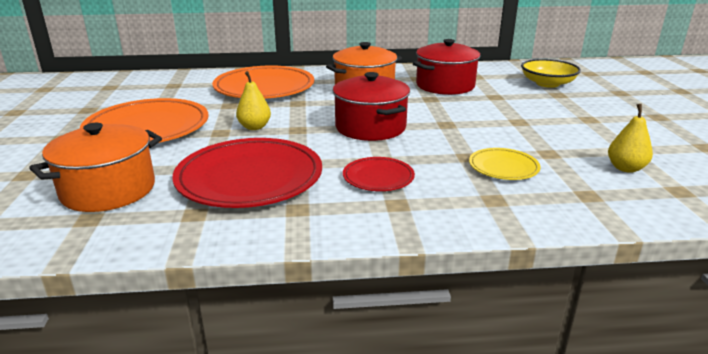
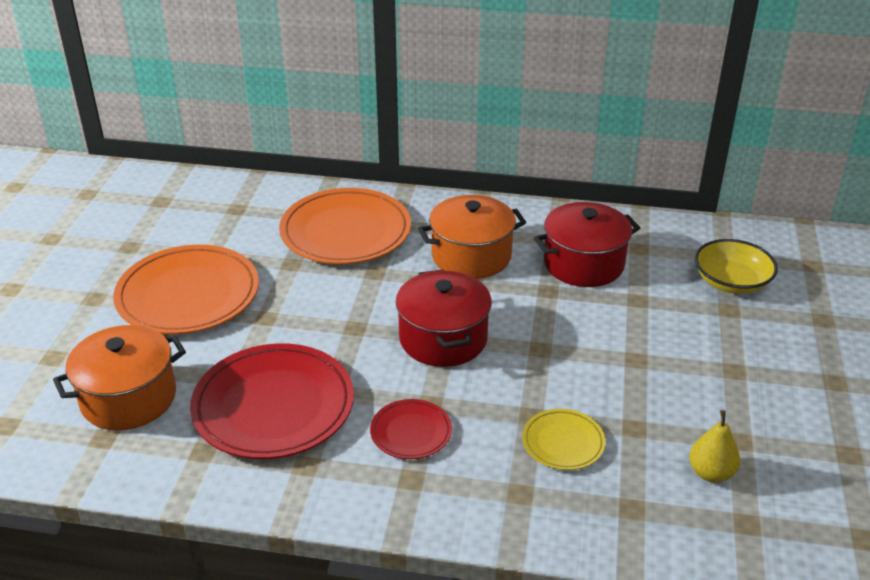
camera: 15 degrees right, 10 degrees up
(254, 127) = (307, 314): yellow pear -> none

